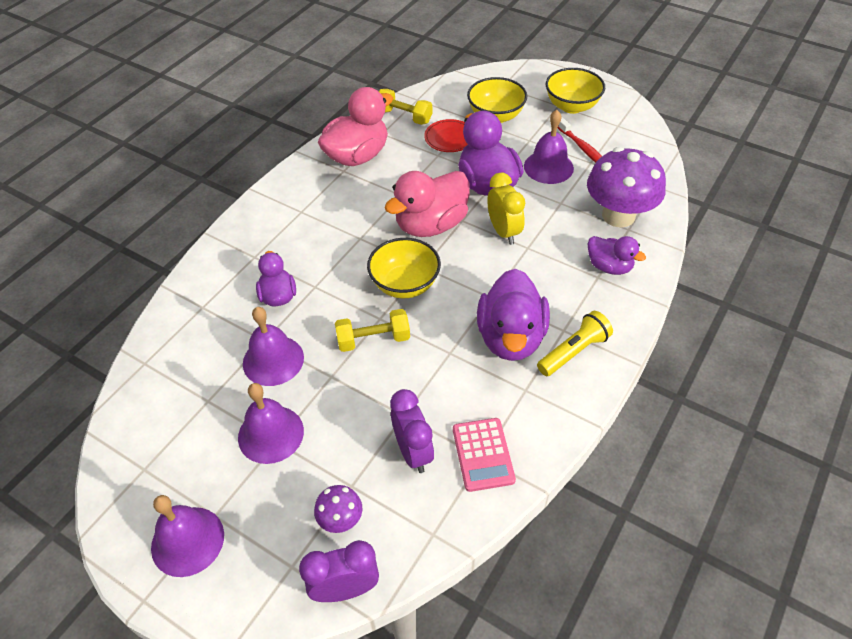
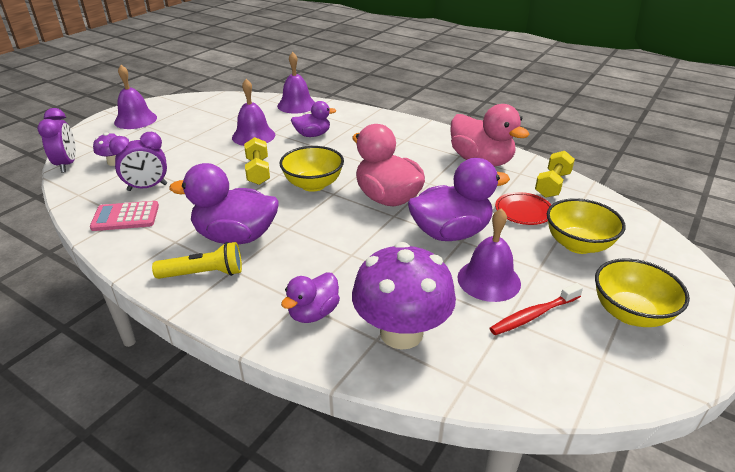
camera: 90 degrees right, 15 degrees down
(271, 434) = (193, 138): purple bell -> purple bell (296, 105)
(503, 232) = (375, 240): yellow clock -> none
(574, 351) = (204, 274): yellow flashlight -> yellow flashlight turned 60 degrees counterclockwise

